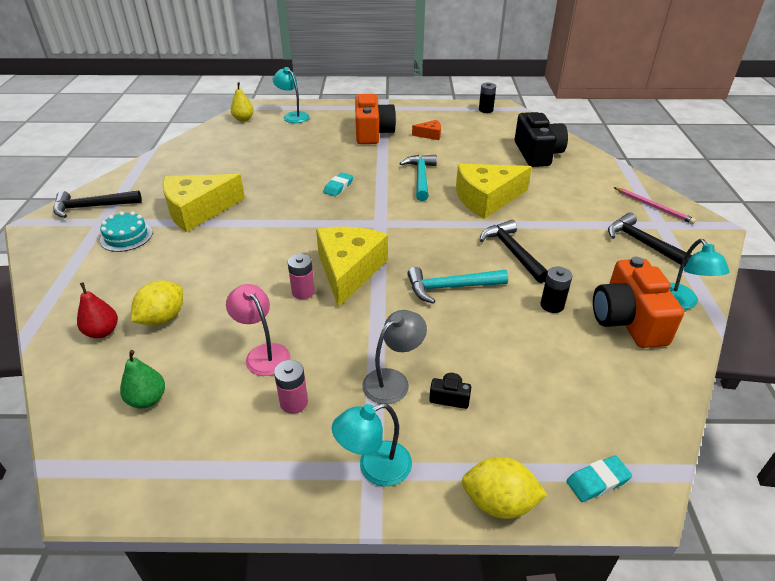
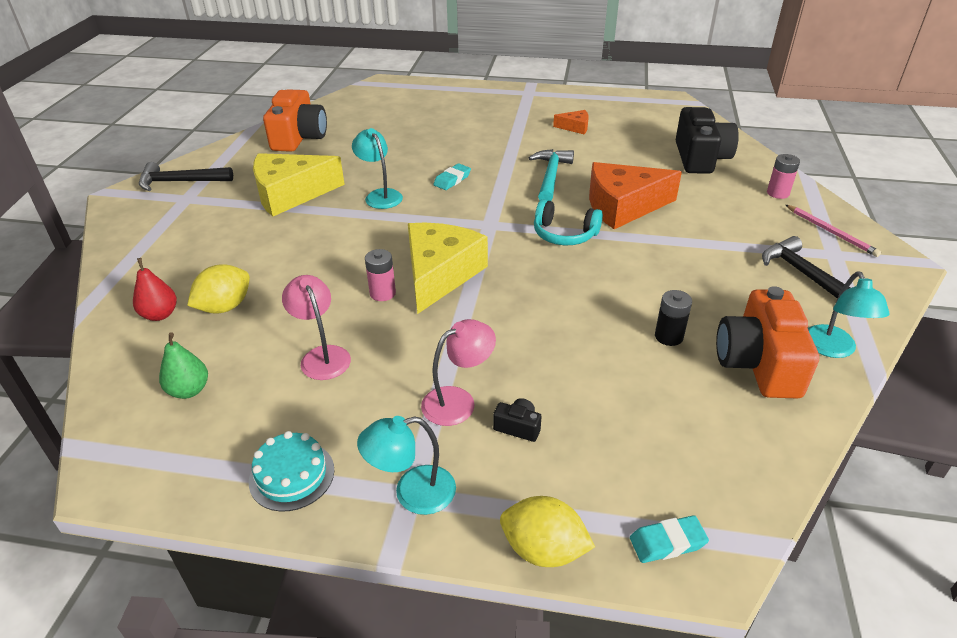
camera: 10 degrees right, 0 degrees up
(126, 236) = (208, 216): turquoise cake -> turquoise cake (292, 475)
(243, 119) = (364, 97): yellow pear -> none
(293, 116) = (421, 96): turquoise lamp -> turquoise lamp (380, 195)
(294, 402) = (342, 412): pink battery -> pink battery (778, 193)
(372, 133) = (507, 121): orange camera -> orange camera (299, 137)
(393, 380) = (458, 401): grey lamp -> pink lamp
(445, 226) = (564, 234): none -> turquoise headphones
(450, 287) = (552, 304): turquoise hammer -> none
(485, 110) = (650, 102): black battery -> none
(486, 198) = (623, 206): yellow cheese -> orange cheese
(512, 252) = (637, 270): black hammer -> none

